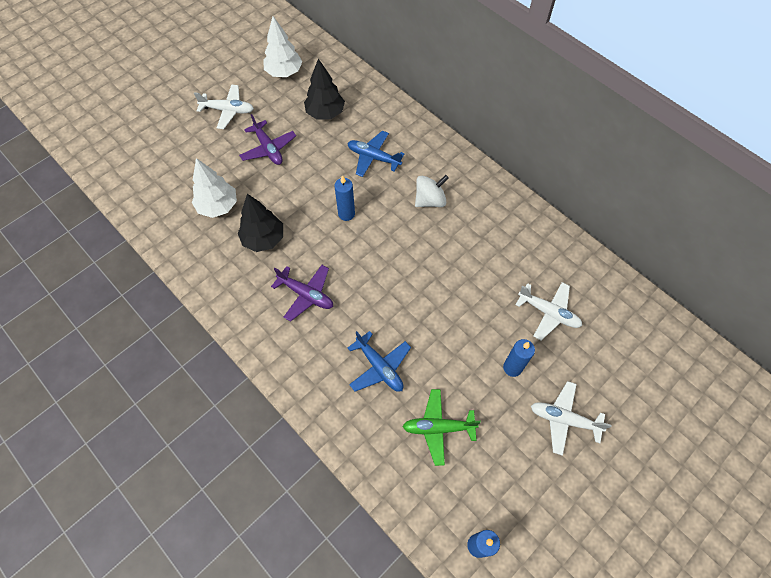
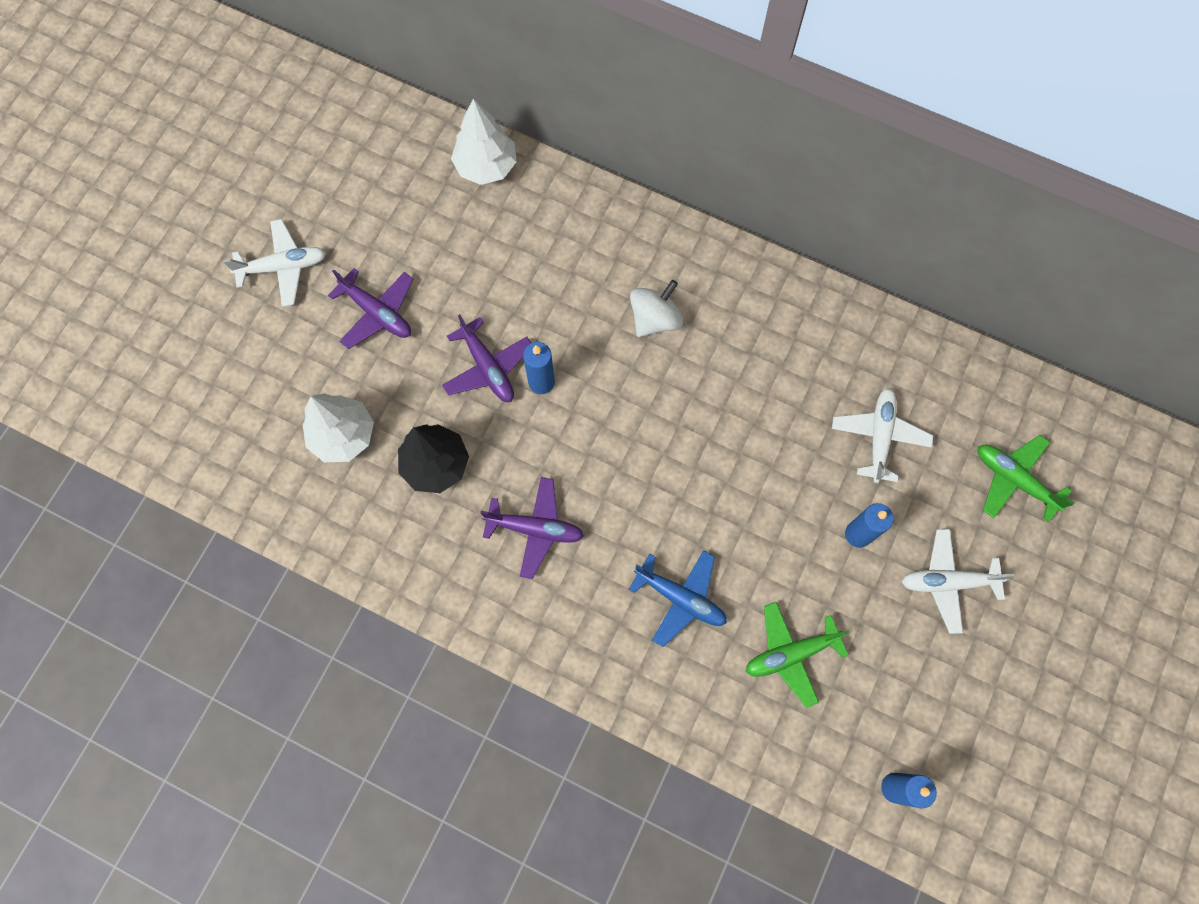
camera: 20 degrees left, 10 degrees up
(284, 72) = (343, 169): white tree -> white tree (486, 166)
(318, 196) = (488, 367): none -> purple plane
(325, 113) = (439, 222): black tree -> none
(373, 157) = (544, 275): blue plane -> none
(548, 312) = (879, 437): white plane -> white plane turned 90 degrees counterclockwise
(633, 369) = (1014, 480): none -> green plane

